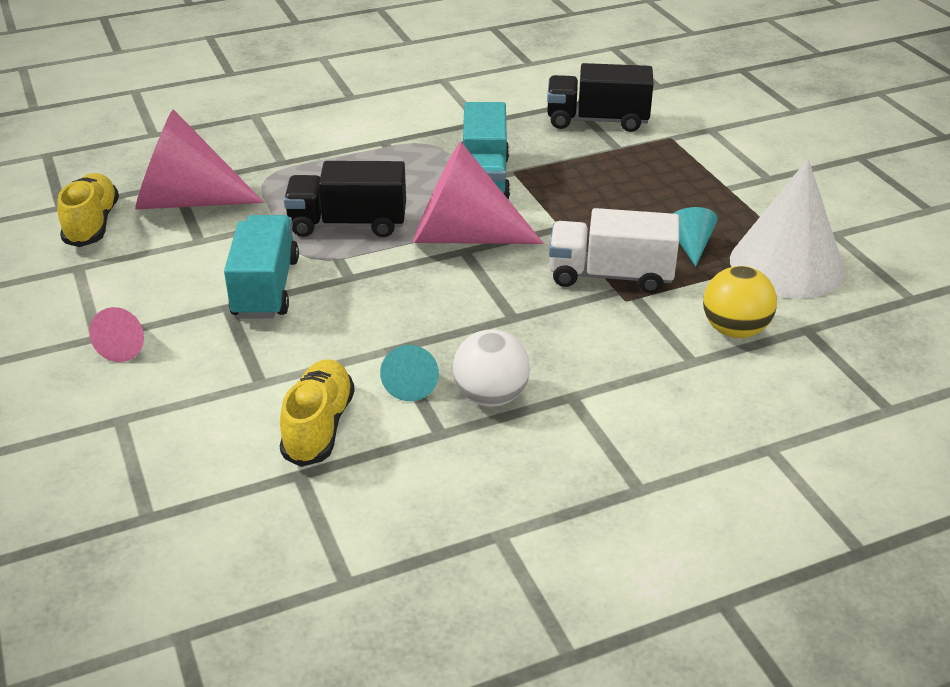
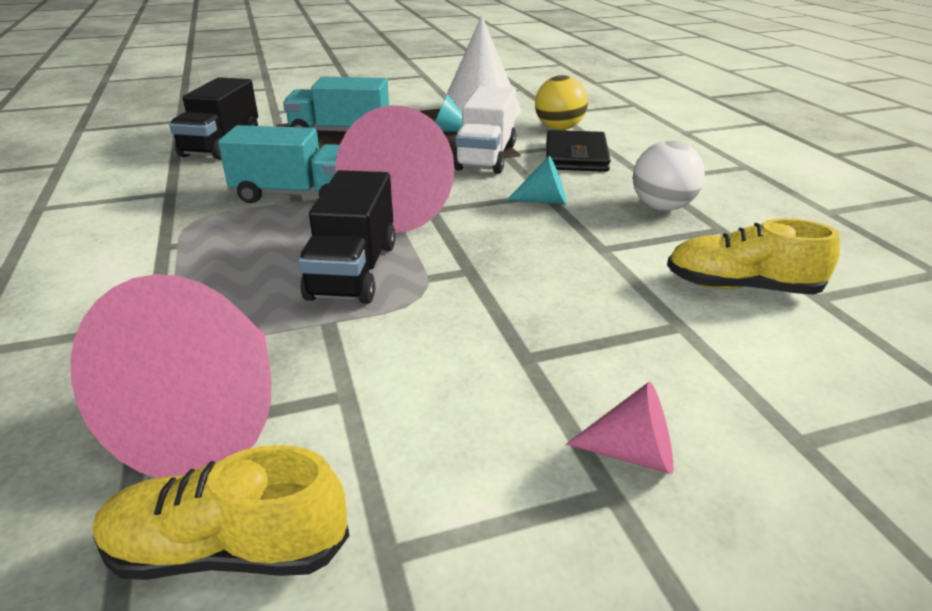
camera: 85 degrees left, 5 degrees down
(265, 288) = (486, 327): turquoise truck -> turquoise truck (340, 133)
(410, 384) = (656, 240): turquoise cone -> turquoise cone (544, 201)
(632, 341) = (576, 156): none -> black wallet

